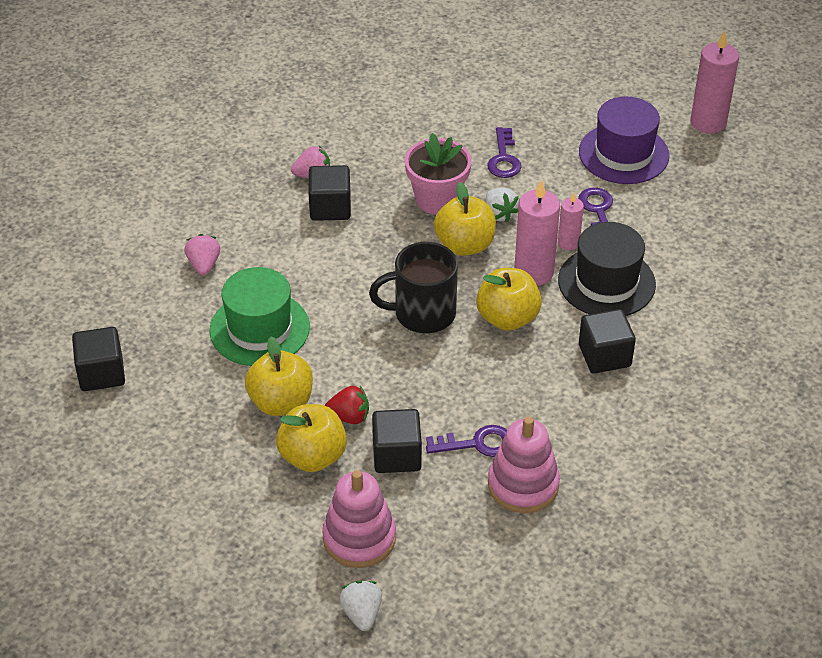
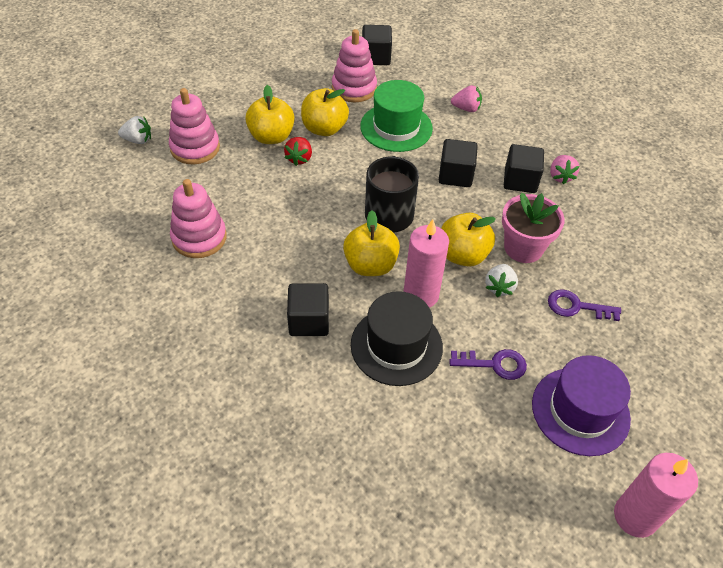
camera: 100 degrees right, 5 degrees up
(183, 386) = (354, 88): none -> pink stacking toy
(397, 455) = (255, 176): black cube -> black cube (455, 175)
(477, 443) = (248, 220): purple key -> none
(499, 214) = (499, 287): white strawberry -> white strawberry turned 60 degrees counterclockwise
(568, 243) = (453, 329): pink candle -> none

